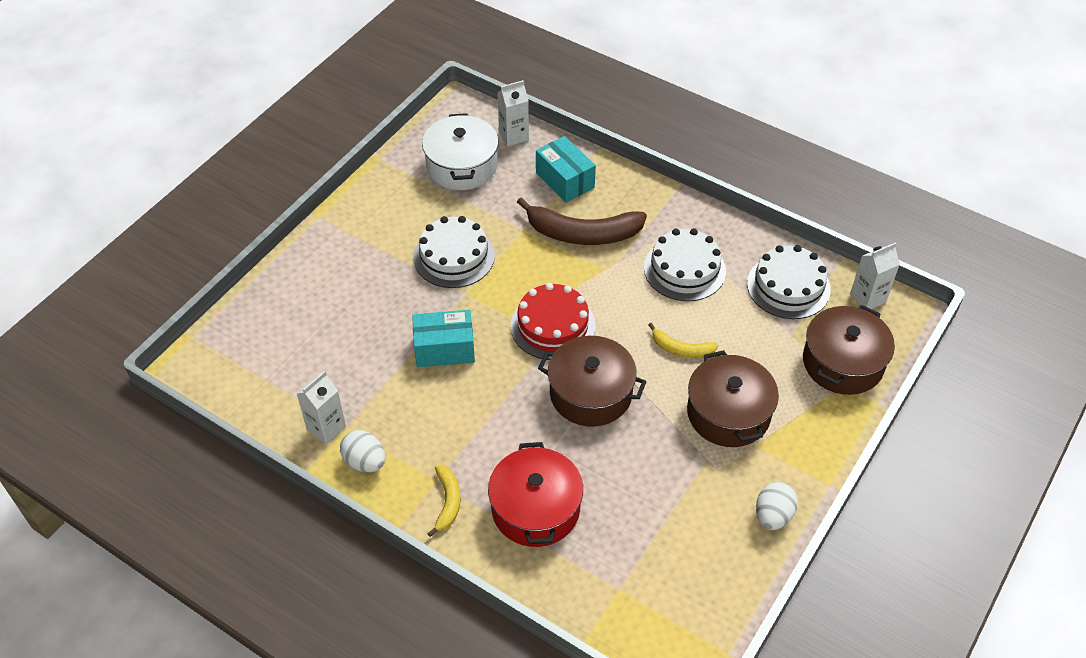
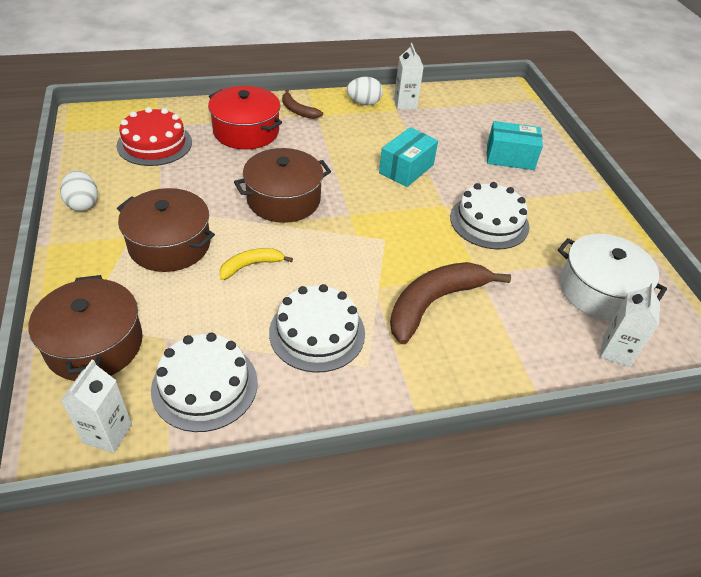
camera: 130 degrees right, 5 degrees down
(447, 502) = (298, 111): yellow banana -> brown banana
(553, 326) = (361, 222): red cake -> red cake (154, 144)
(565, 180) = (515, 341): turquoise box -> turquoise box (510, 157)

